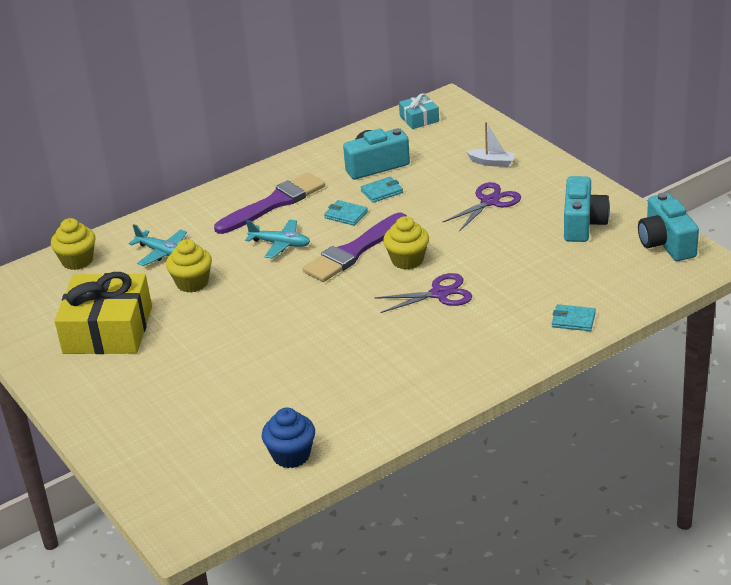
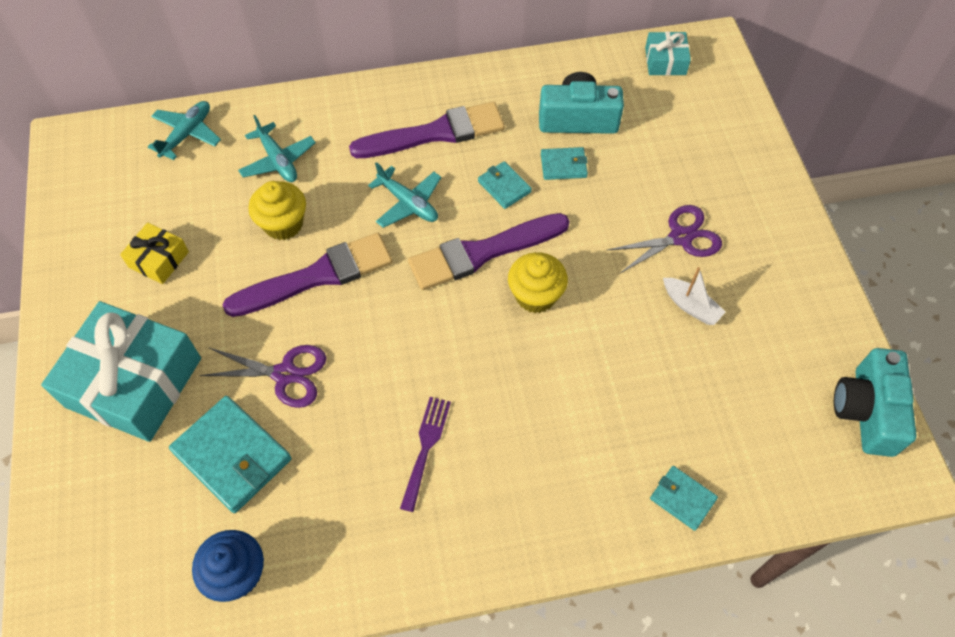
camera: 20 degrees right, 25 degrees up
(77, 261) = (187, 134): yellow cupcake -> turquoise plane
(108, 330) = (158, 259): yellow gift -> yellow gift, size x0.47
(139, 394) = (134, 382): none -> turquoise gift
(239, 300) = (317, 276): none -> purple brush
(244, 404) = (232, 456): none -> turquoise wallet
(382, 354) = (425, 447): none -> purple fork
(439, 294) = (544, 372): purple scissors -> purple scissors (285, 374)
(492, 162) = (715, 170): white boat -> white boat (690, 306)
(582, 224) = (775, 327): turquoise camera -> none

